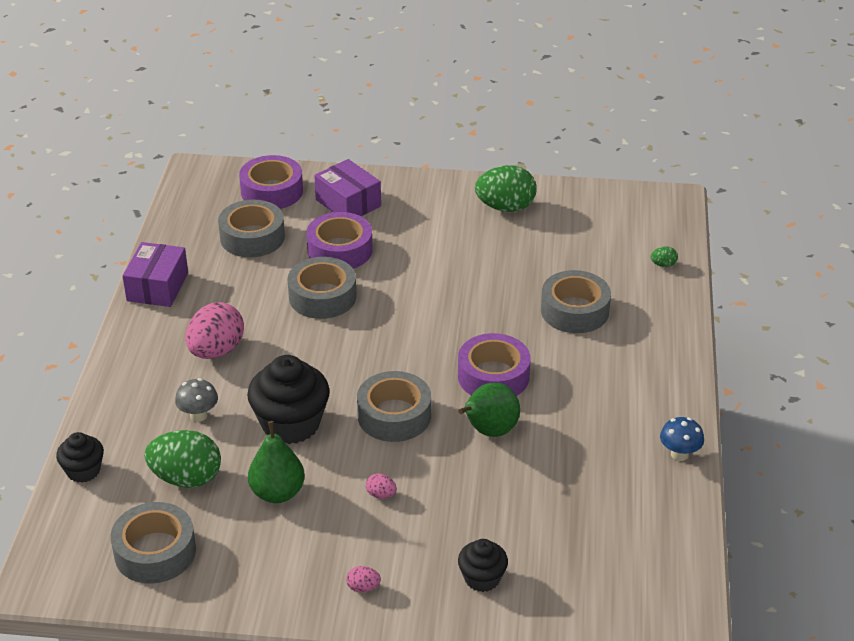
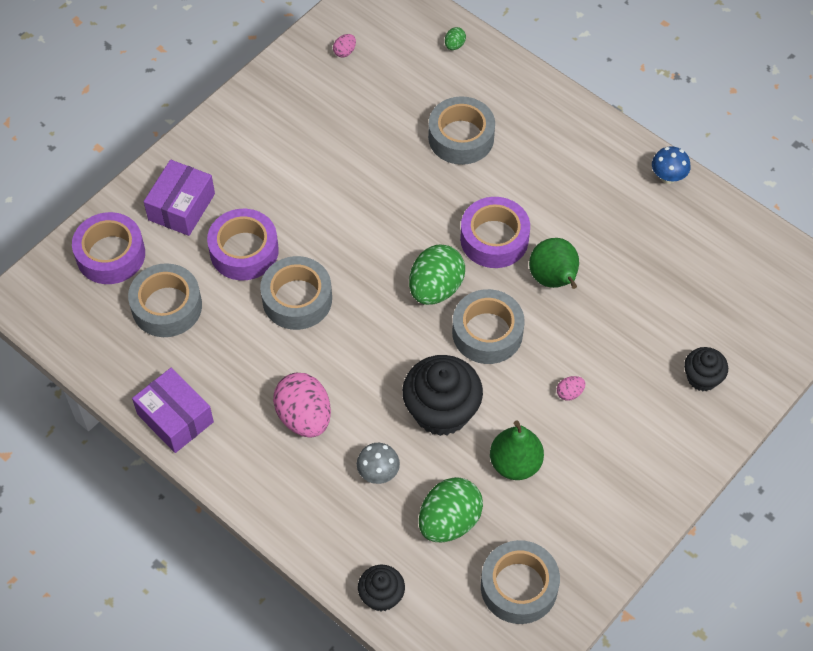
camera: 55 degrees left, 20 degrees up
(348, 203) = (181, 207): purple box -> purple box turned 60 degrees counterclockwise
(363, 587) = (658, 460): pink egg -> pink egg (345, 52)
(505, 207) = (290, 99): green egg -> green egg (436, 288)

